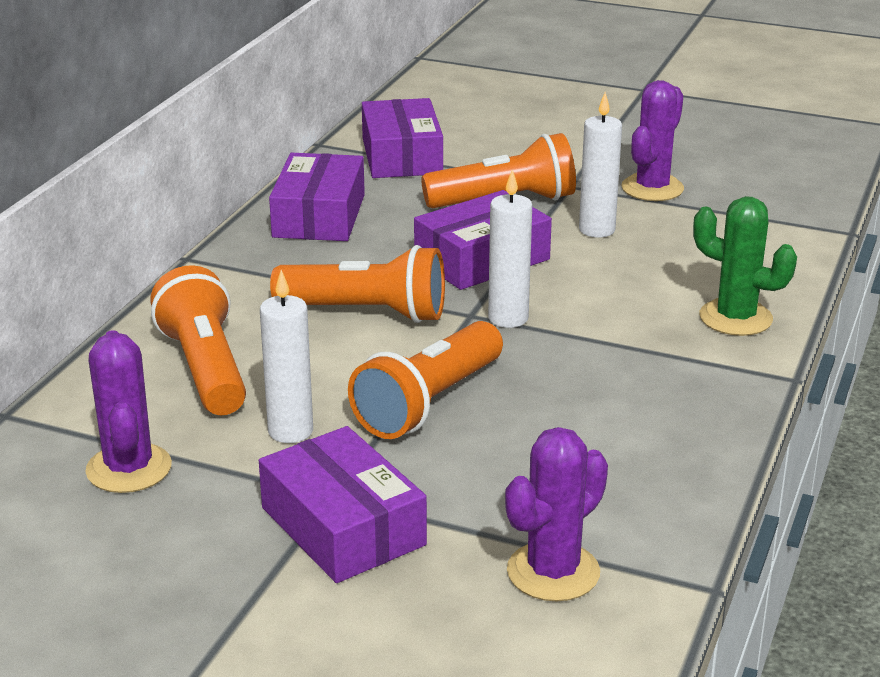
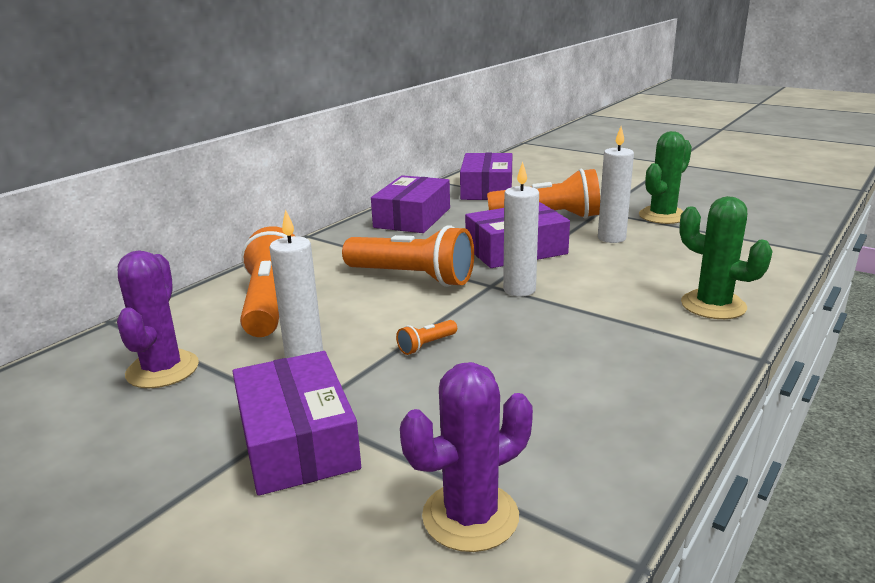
camera: 15 degrees right, 5 degrees down
(429, 403) = (426, 345): orange flashlight -> orange flashlight, size x0.41
(652, 188) = (662, 216): purple cactus -> green cactus

